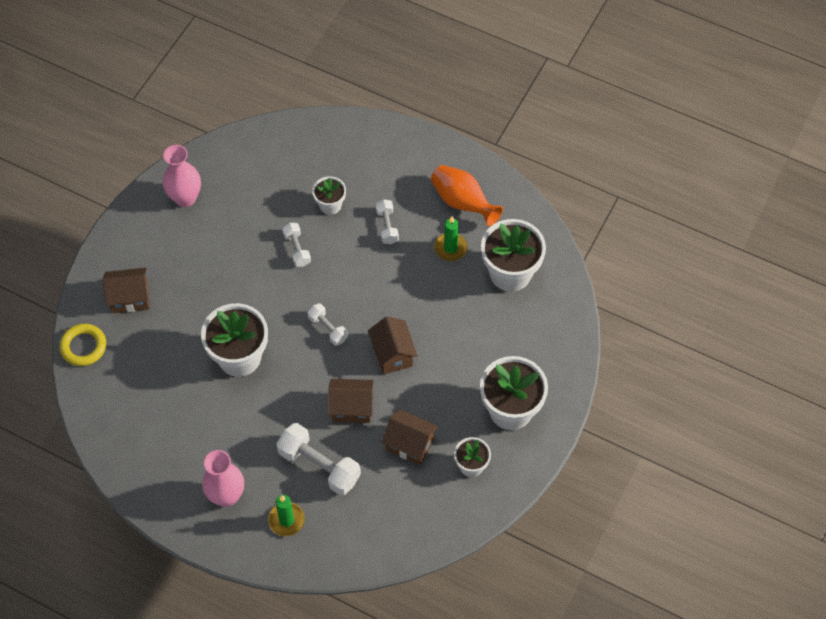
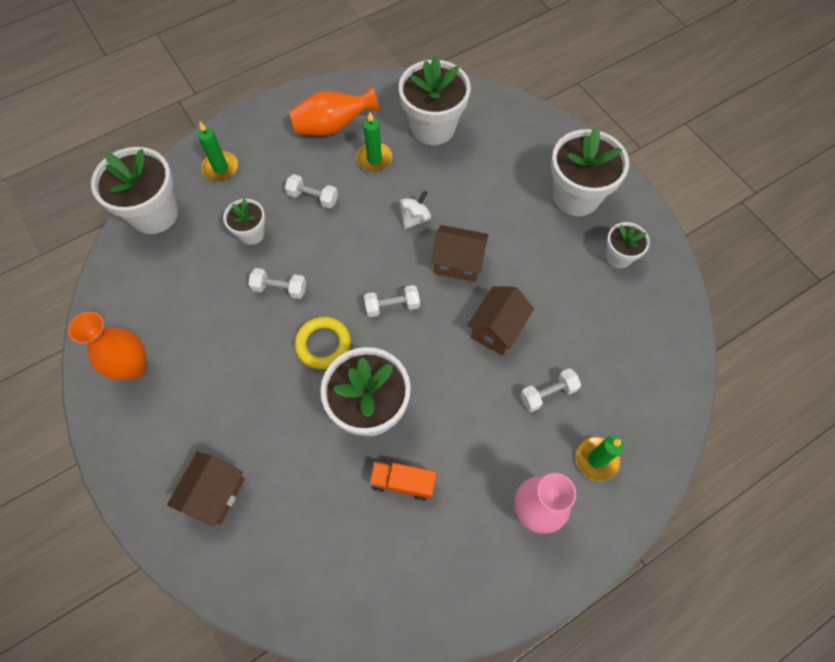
camera: 60 degrees left, 5 degrees up
(83, 347) = (242, 584): yellow ring -> yellow ring (323, 344)
(185, 198) = (133, 367): pink vase -> orange vase
(199, 404) = (403, 482): none -> orange truck
(307, 135) = (154, 214): none -> white flower pot
(319, 466) = (548, 393): white dumbbell -> white dumbbell, size x0.56
(373, 151) = (220, 168): none -> green candle
(410, 444) = (567, 297): brown house -> none
(413, 305) = (415, 218): none -> white spinning top

